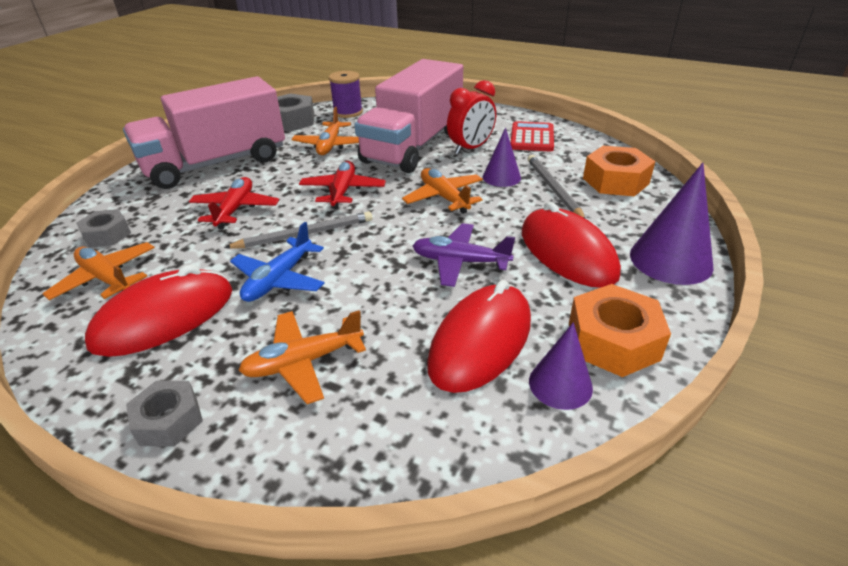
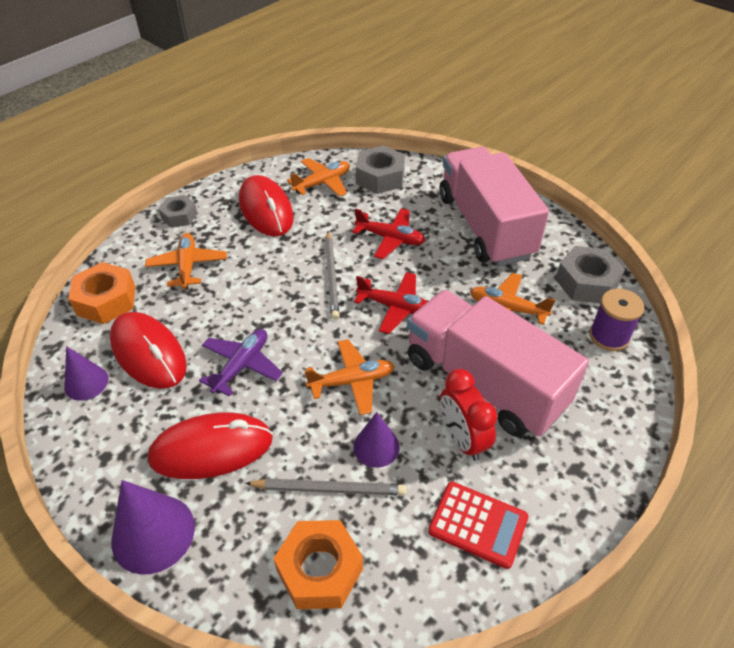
camera: 105 degrees right, 10 degrees up
(107, 235) = (380, 177): grey nut -> grey nut, size x1.56
(279, 279) = (277, 259): blue plane -> none
(613, 341) = (97, 430): orange nut -> orange nut (106, 300)

